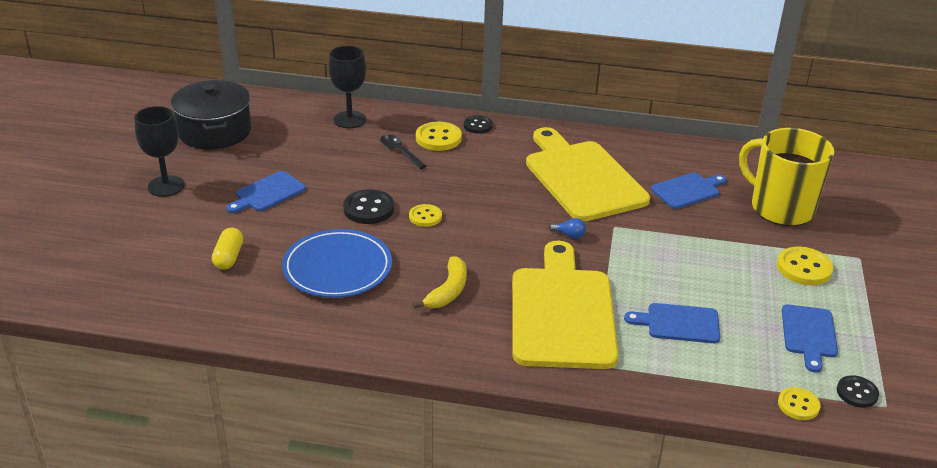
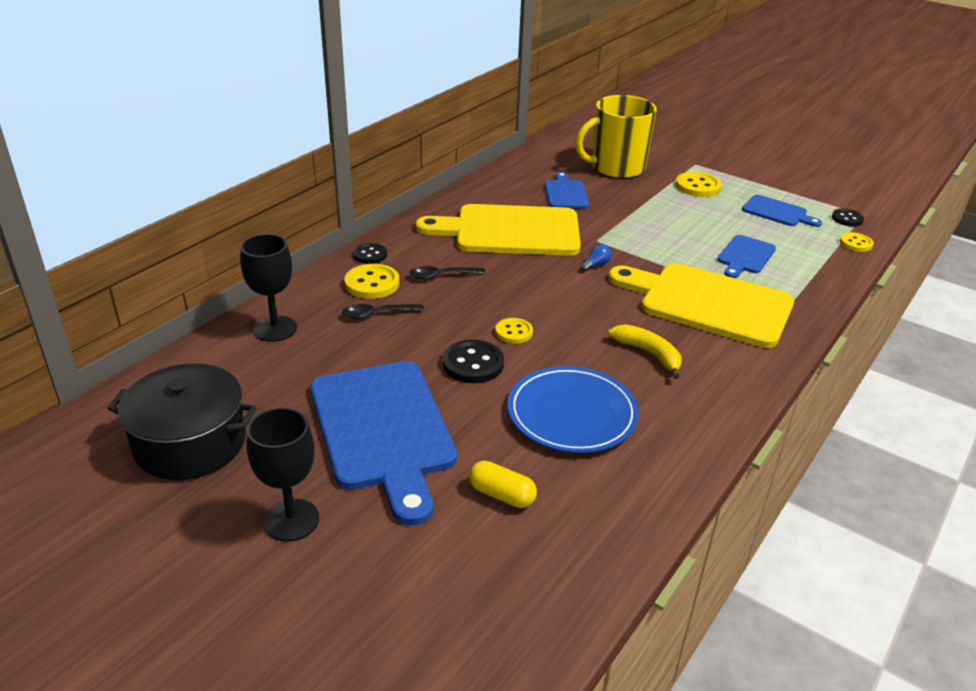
camera: 65 degrees left, 0 degrees up
(267, 193) = (383, 430): blue cutting board -> blue cutting board, size x2.04
(477, 164) = (441, 276): none -> black spoon

